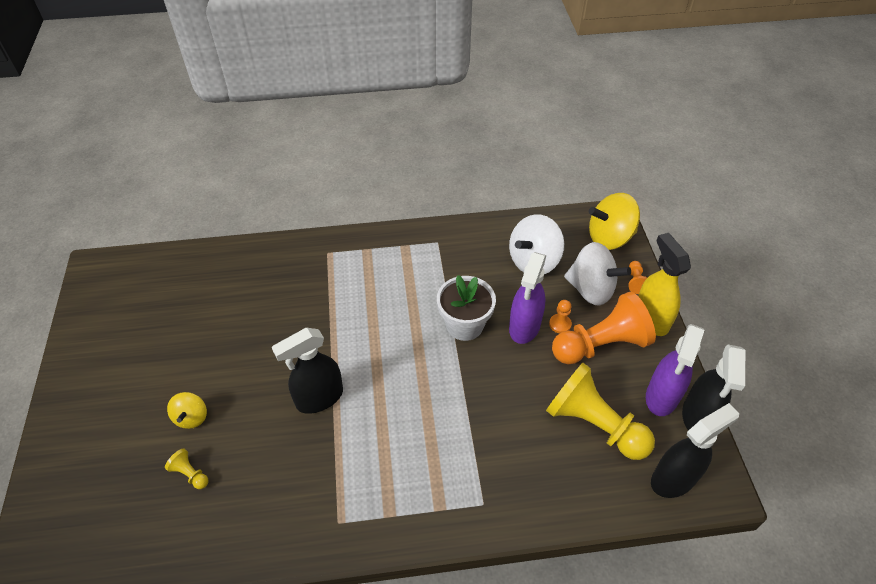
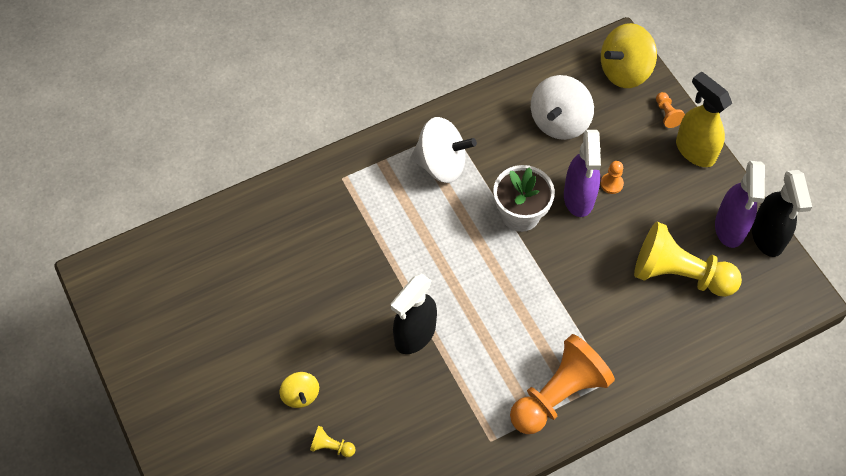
camera: 20 degrees left, 10 degrees up
(591, 289) = (627, 136): white spinning top -> white spinning top (441, 164)
(601, 345) = (657, 193): orange pawn -> orange pawn (558, 394)
(674, 479) = (764, 301): black spray bottle -> none

